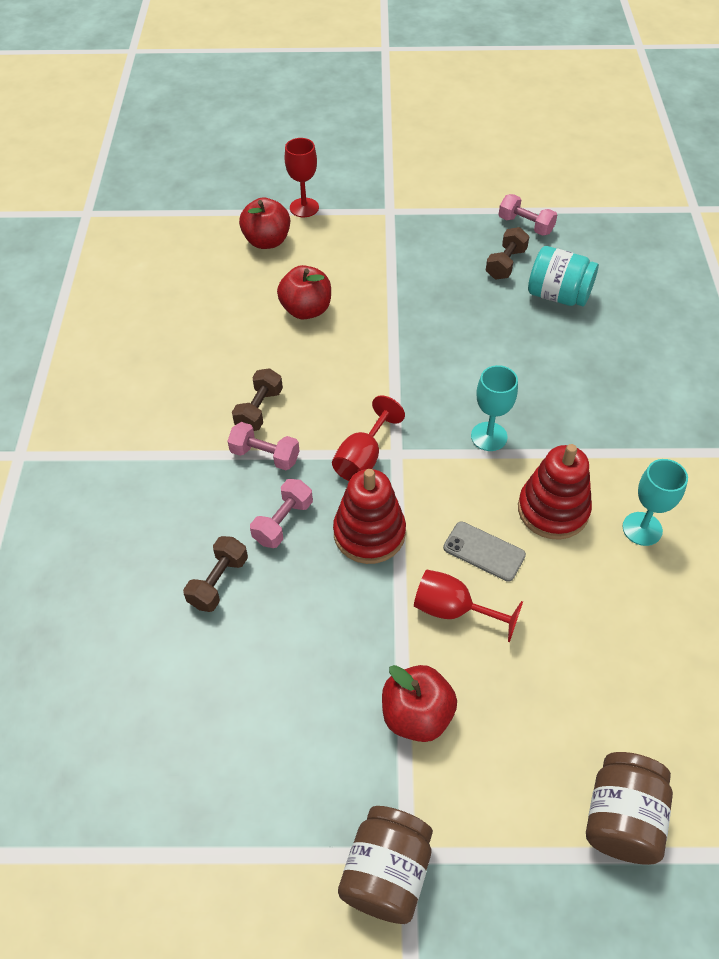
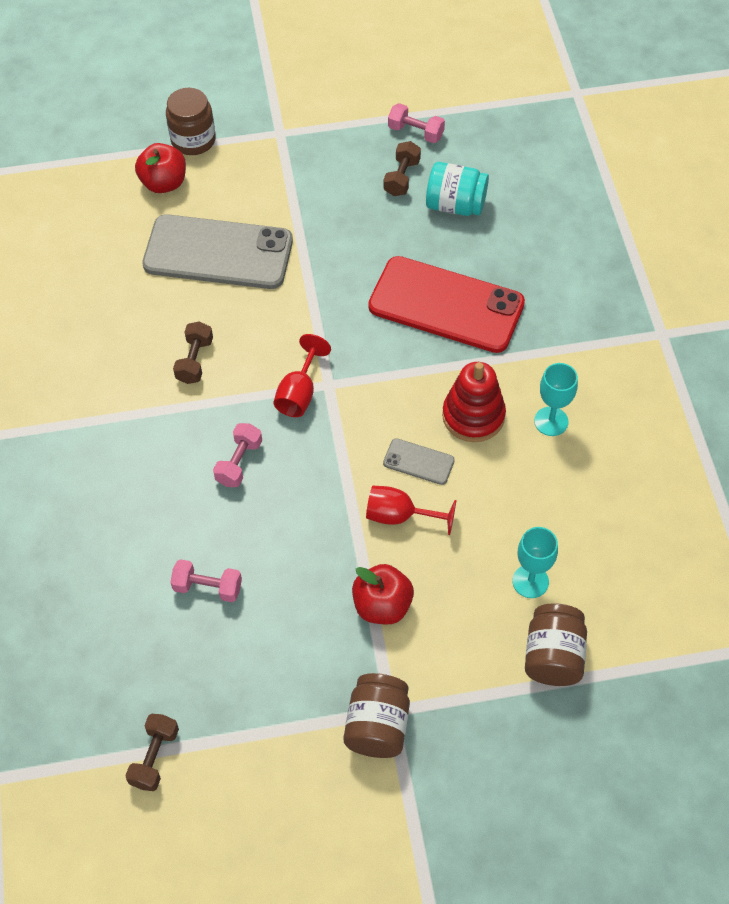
camera: 10 degrees left, 5 degrees up
(218, 582) = (194, 523): brown dumbbell -> brown dumbbell (155, 757)
(265, 455) = (210, 404): pink dumbbell -> pink dumbbell (208, 587)
(304, 208) = (193, 140): red goblet -> brown jar
(306, 310) = (218, 253): red apple -> grey phone
(369, 533) = (317, 461): red stacking toy -> none
(489, 436) = (409, 356): turquoise goblet -> turquoise goblet (530, 581)
(536, 390) = (446, 305): none -> red phone

